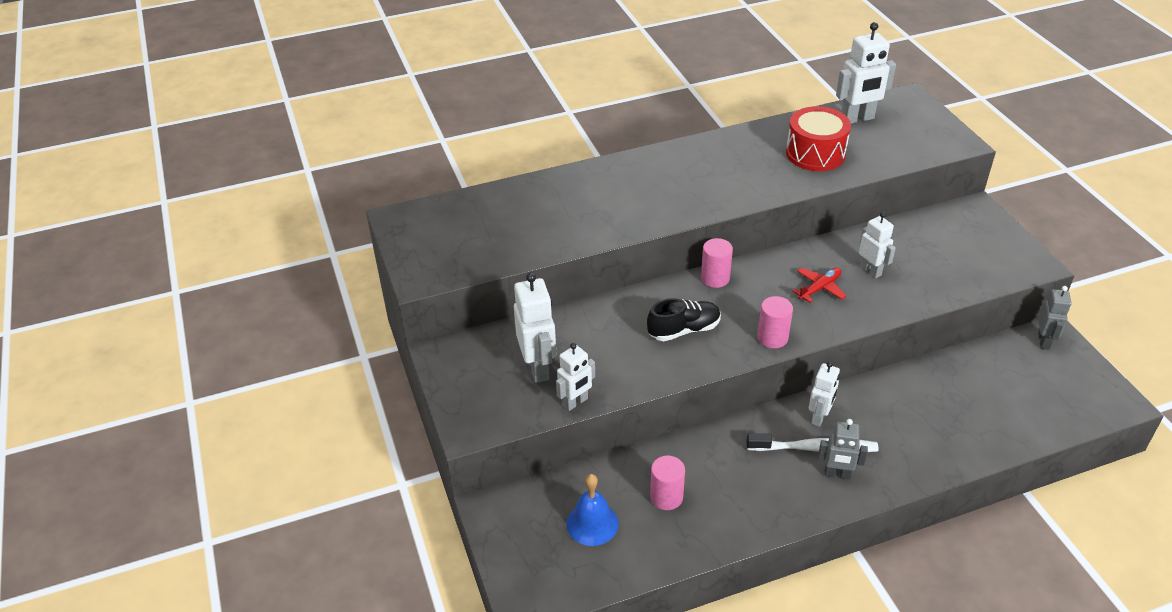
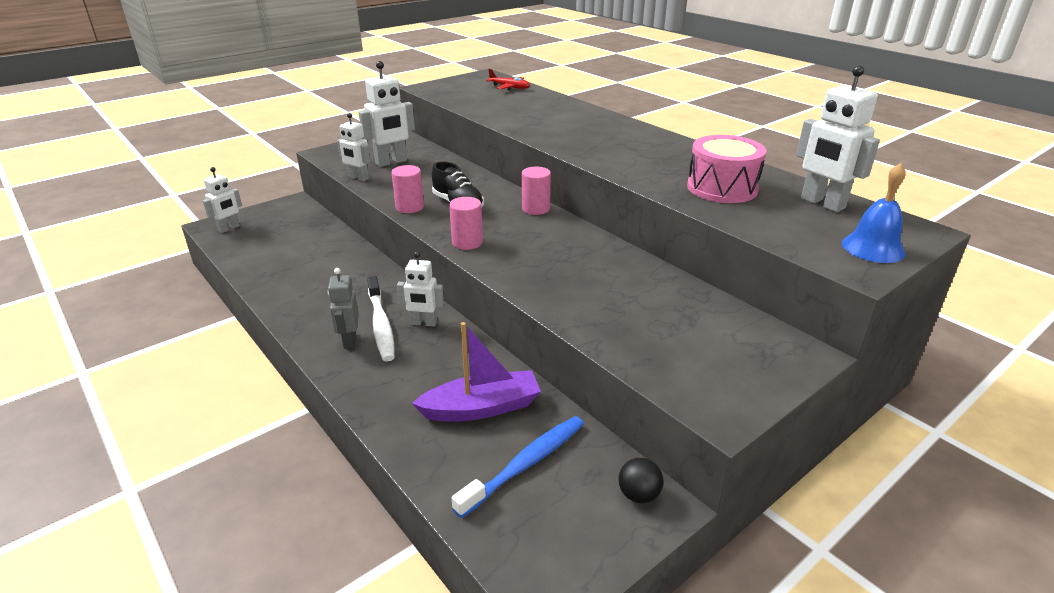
camera: 70 degrees right, 10 degrees down
(592, 523) = (282, 237): blue bell -> blue bell (873, 248)
(666, 497) = (311, 261): pink cylinder -> pink cylinder (409, 207)
(815, 153) = (722, 188): red drum -> pink drum
(819, 288) = (556, 258): red plane -> red plane (509, 87)
(870, 270) = (607, 285): white robot -> white robot (229, 228)
(947, 399) = (482, 408): none -> purple boat
(1012, 388) = (525, 464): none -> blue toothbrush
(1044, 341) = (638, 495): grey robot -> black ball

